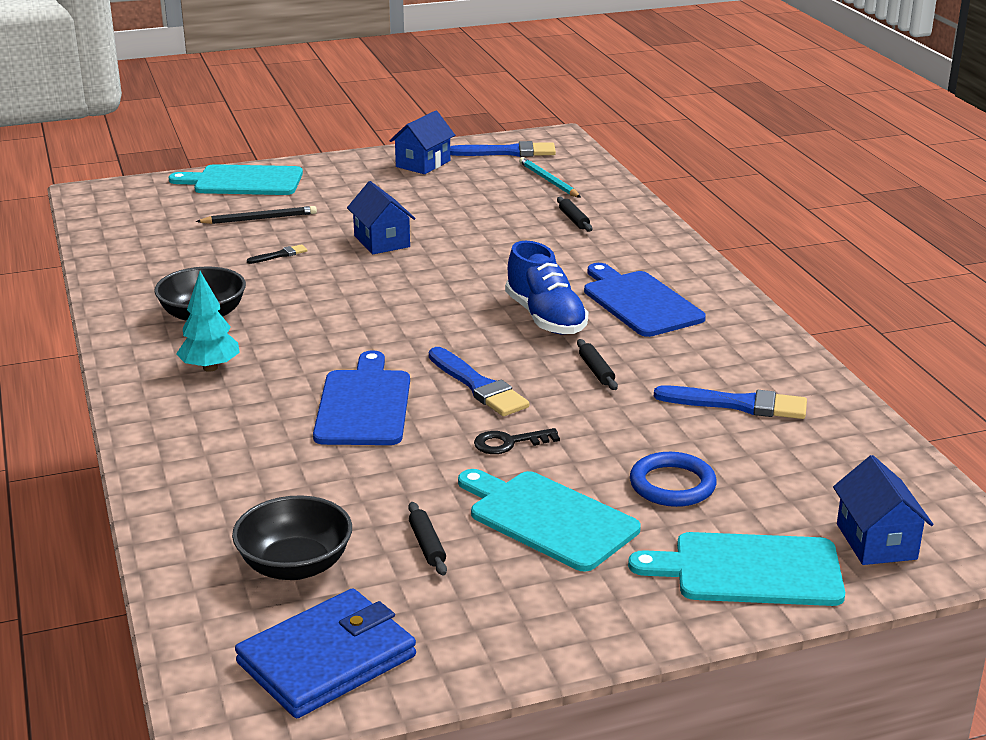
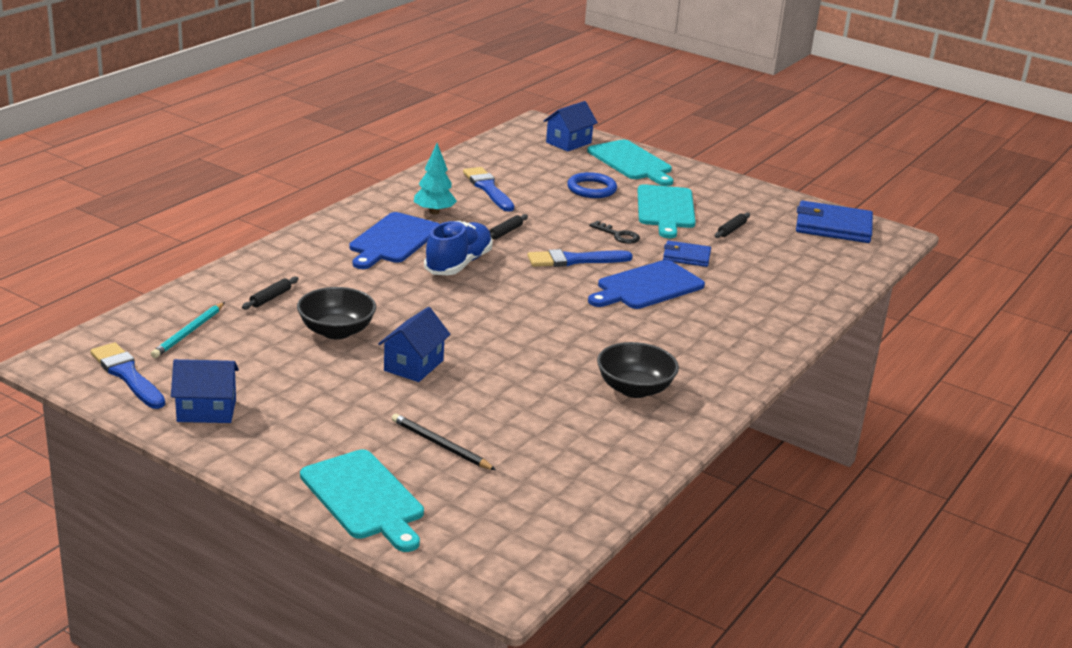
camera: 130 degrees left, 0 degrees up
(210, 367) = (689, 354): turquoise tree -> turquoise tree (434, 212)
(280, 255) = (497, 402): black brush -> none
(295, 565) = (798, 254): black bowl -> black bowl (336, 331)
(398, 466) = (686, 256): none -> blue wallet
(478, 386) = (574, 260): blue brush -> blue brush turned 120 degrees counterclockwise

